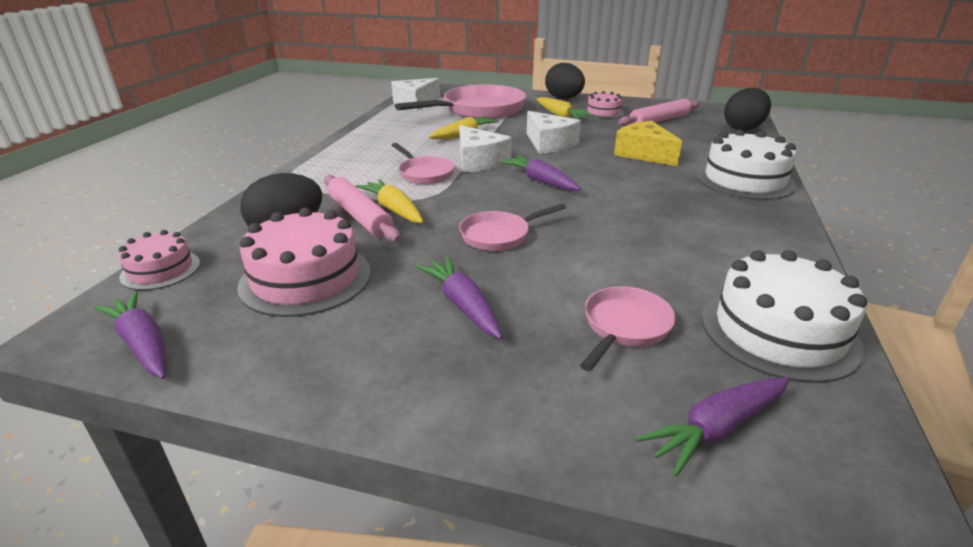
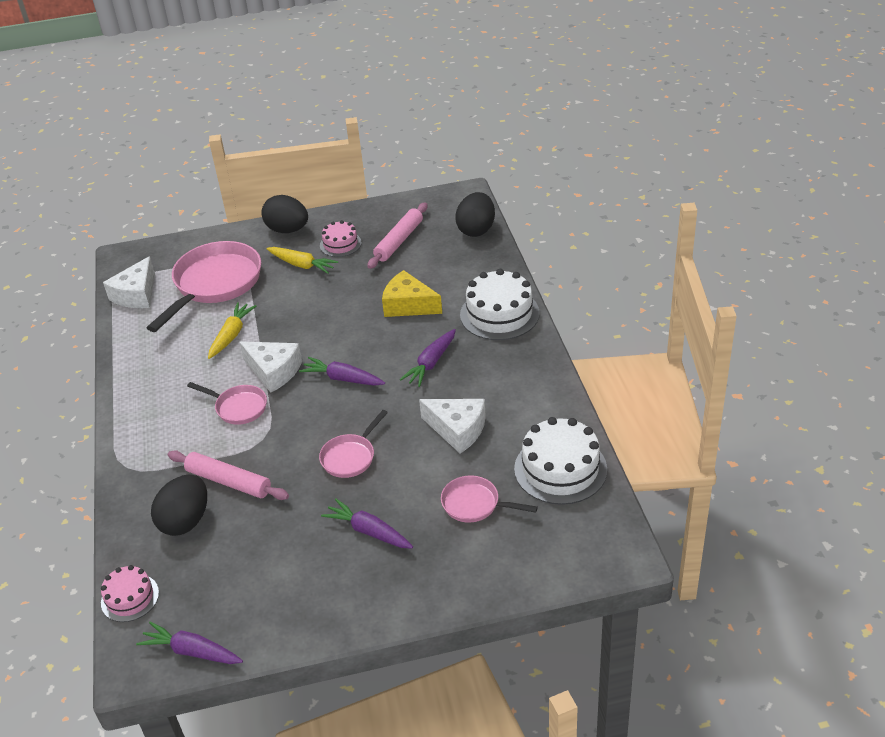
camera: 25 degrees left, 10 degrees up
(306, 278) = (245, 557): pink cake -> none
(394, 209) = (249, 463): yellow carrot -> none
(549, 144) = (319, 320): white cheese -> white cheese (457, 430)
(624, 327) = (474, 504): pink pan -> pink pan turned 75 degrees counterclockwise
(717, 429) = (547, 550): purple carrot -> purple carrot (431, 363)

